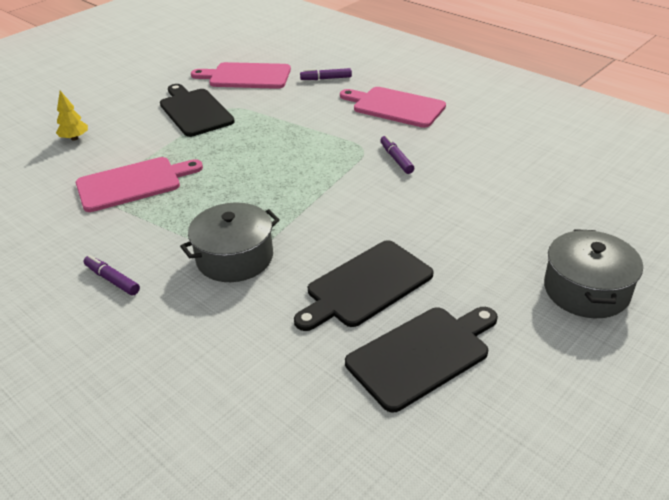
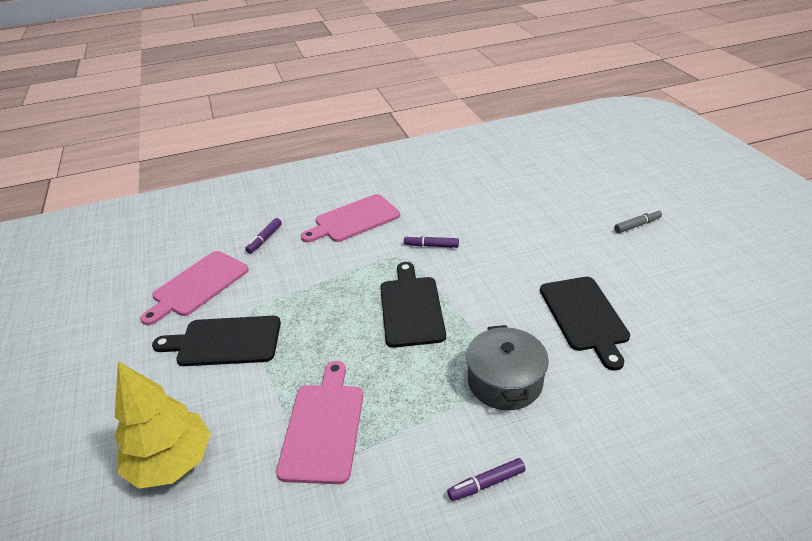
camera: 60 degrees left, 0 degrees up
(74, 138) = (172, 463): yellow tree -> yellow tree, size x2.12
(422, 355) = (672, 315): black cutting board -> black cutting board (411, 308)
(586, 290) = (637, 225): grey pot -> grey marker

